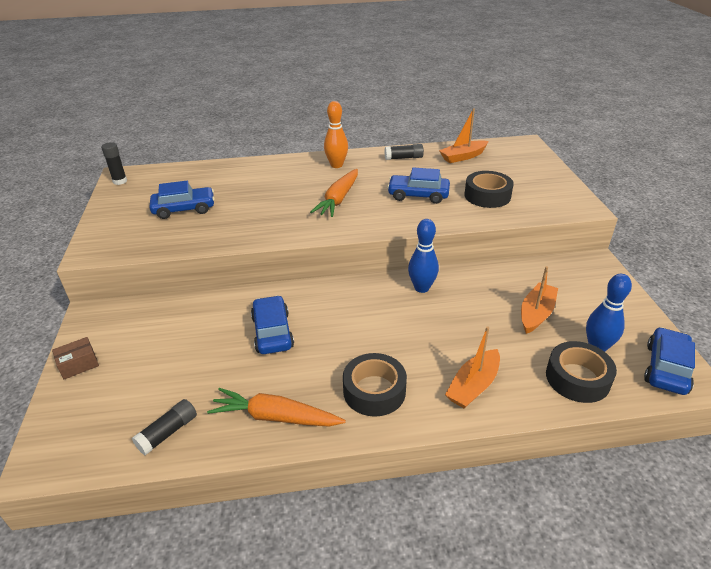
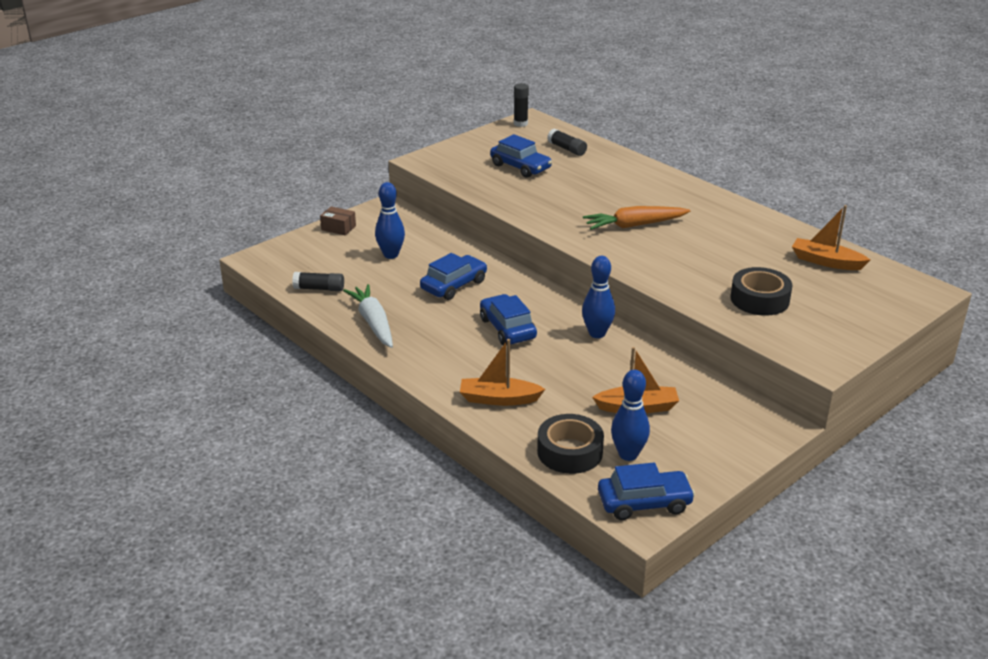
camera: 55 degrees right, 5 degrees down
(175, 349) = (391, 255): none -> blue bowling pin
(275, 417) = (373, 323): orange carrot -> white carrot
(336, 165) = (695, 201): orange bowling pin -> none
(374, 391) = (442, 354): black tape -> none
(403, 158) = (767, 230): black glue stick -> black glue stick (567, 149)
(418, 195) = (702, 262): blue car -> blue car (507, 328)

